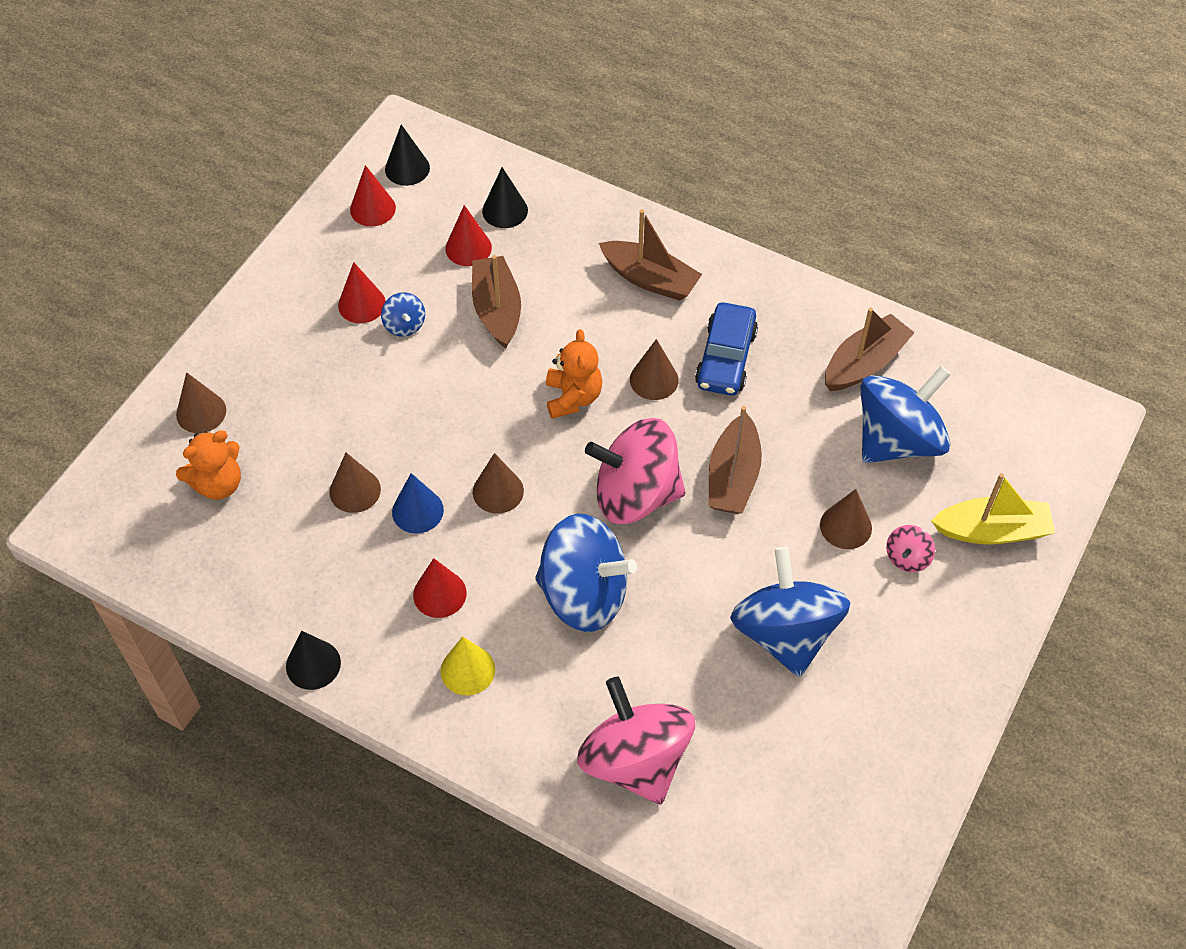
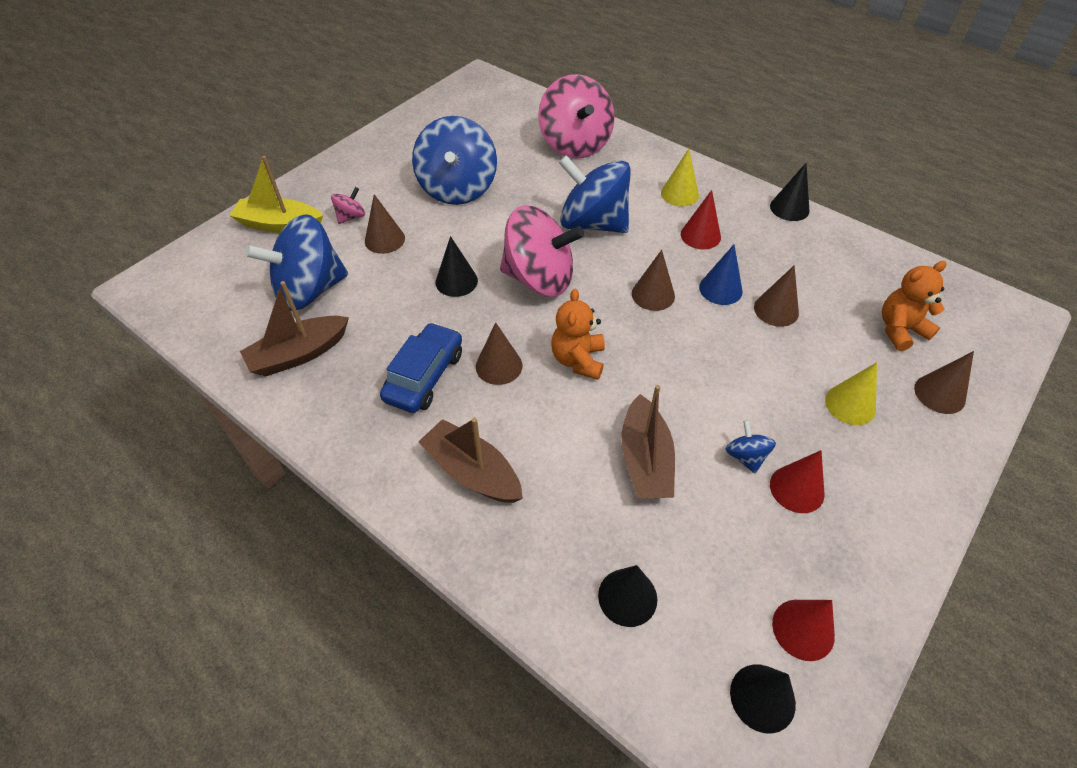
camera: 170 degrees left, 5 degrees down
(296, 388) = (850, 404): none -> yellow cone
(468, 248) = (675, 546): red cone -> none
(733, 476) = (456, 281): brown boat -> black cone

